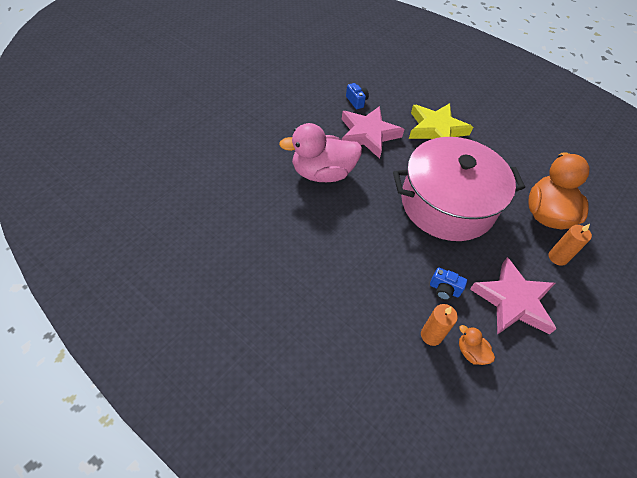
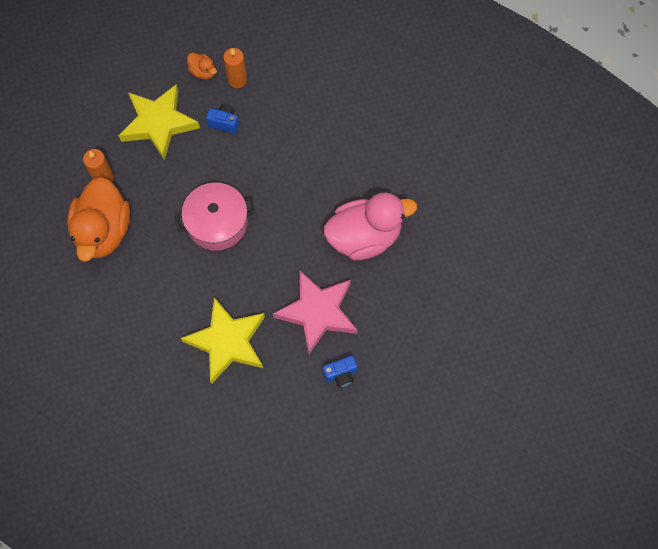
camera: 175 degrees right, 15 degrees up
(356, 101) = (341, 374): blue camera -> blue camera turned 75 degrees counterclockwise
(447, 204) = (217, 223): pink pot -> pink pot, size x0.56
(513, 301) = (158, 123): pink star -> yellow star

